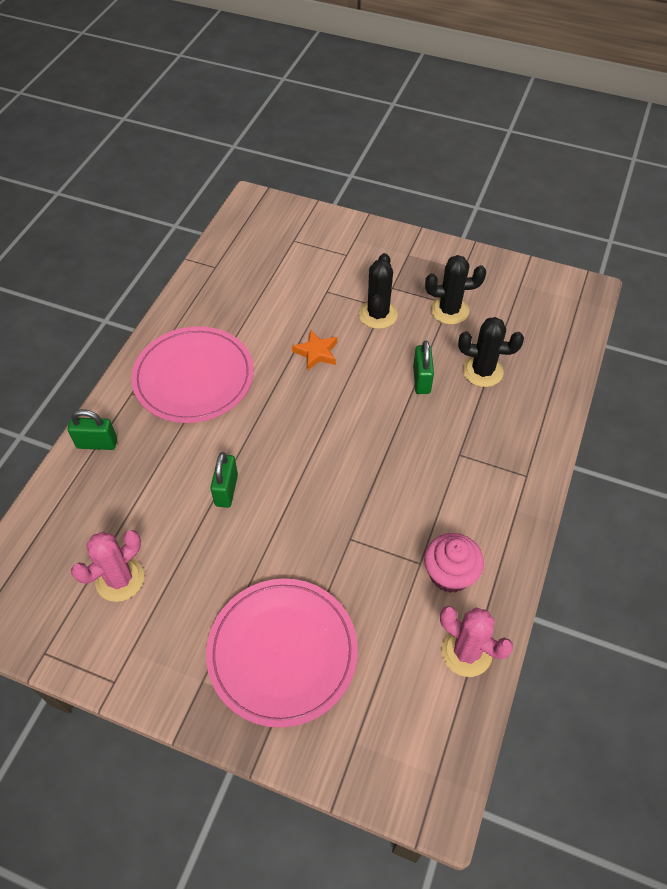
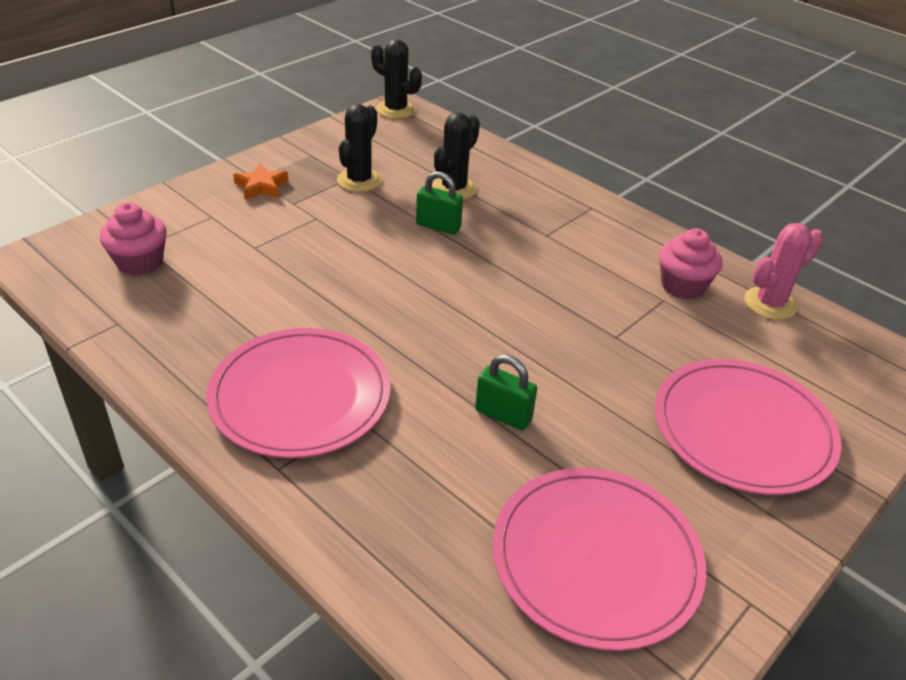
camera: 70 degrees left, 15 degrees down
(97, 443) = (346, 531): green padlock -> none
(120, 579) = (596, 559): pink cactus -> pink plate
(276, 247) = (140, 262): none -> pink cupcake
(316, 353) = (343, 283): orange star -> orange star (261, 186)
(378, 314) = (324, 224): black cactus -> black cactus (395, 110)

